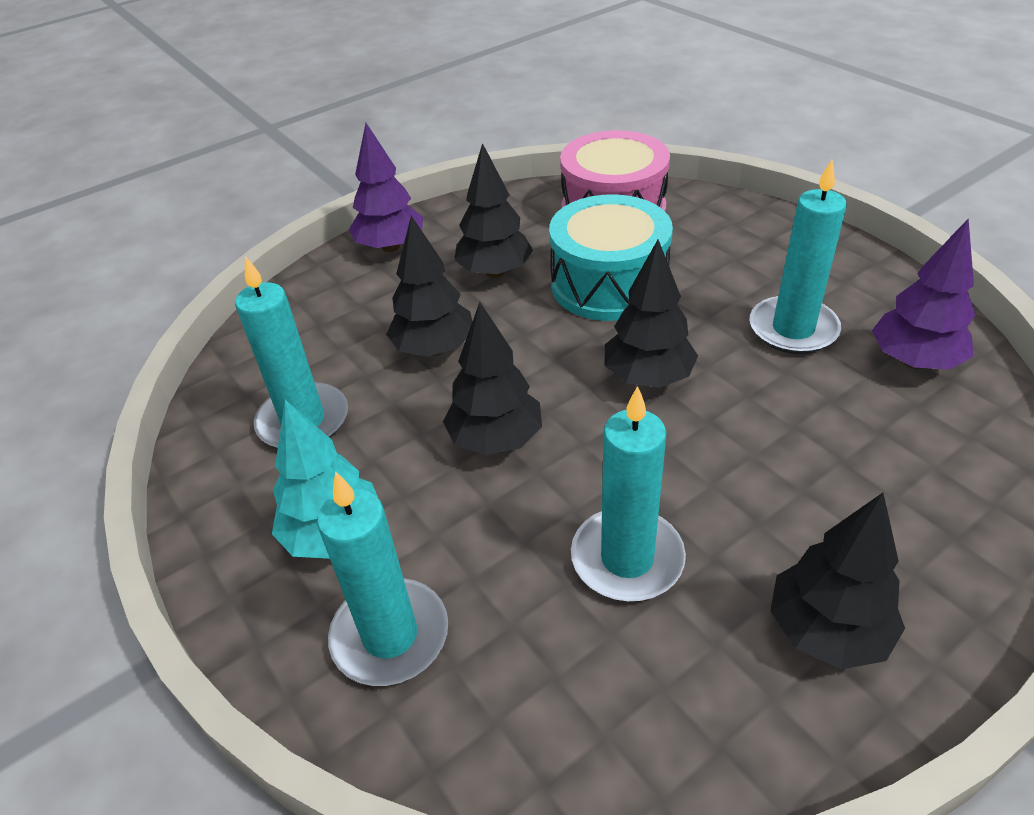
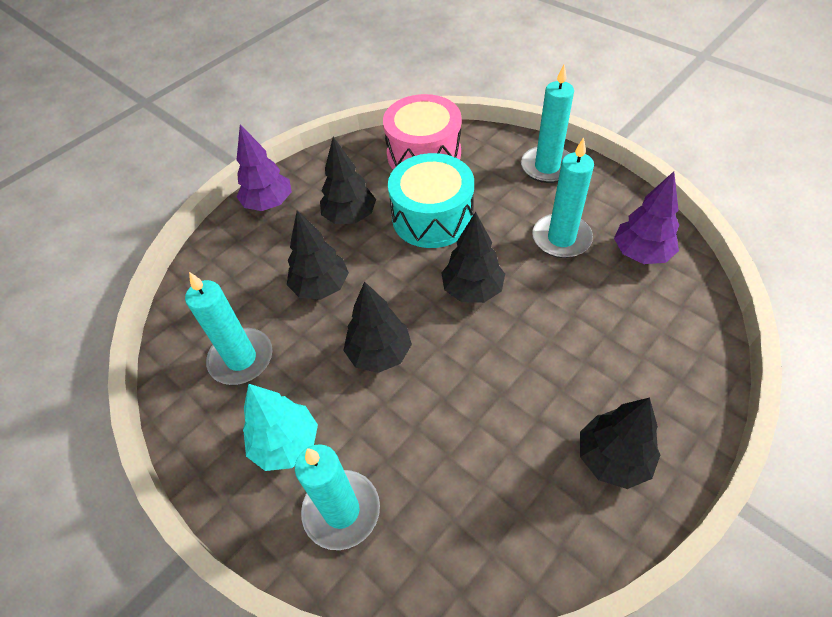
camera: 10 degrees left, 10 degrees up
(627, 558) = (483, 429): turquoise candle -> turquoise candle (547, 167)

